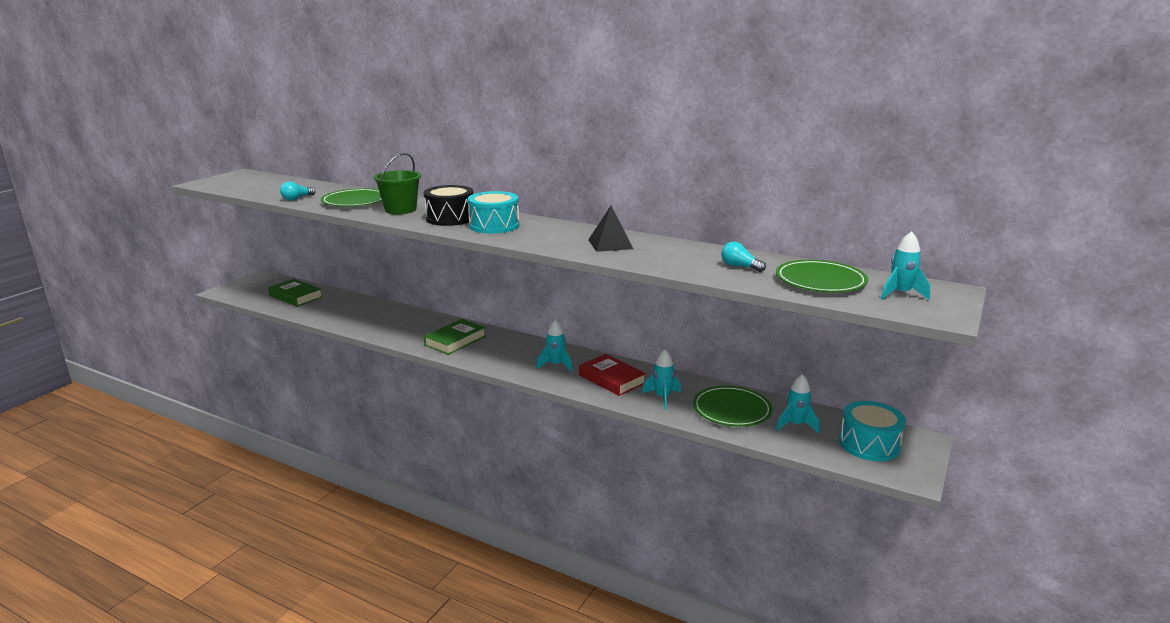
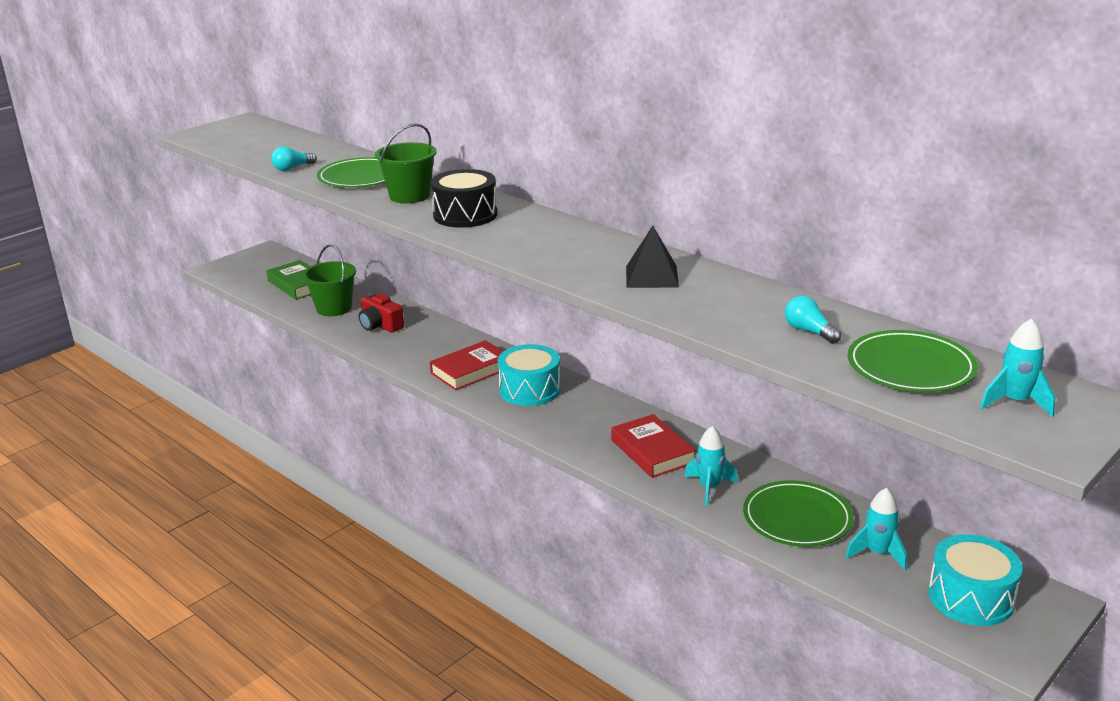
camera: 15 degrees right, 5 degrees up
(330, 309) = (334, 308): none -> green bucket
(372, 318) = (380, 325): none -> red camera
(455, 340) = (471, 370): green book -> red book
(494, 225) = (515, 232): turquoise drum -> turquoise drum (530, 390)
(556, 365) = (586, 421): turquoise rocket -> none

